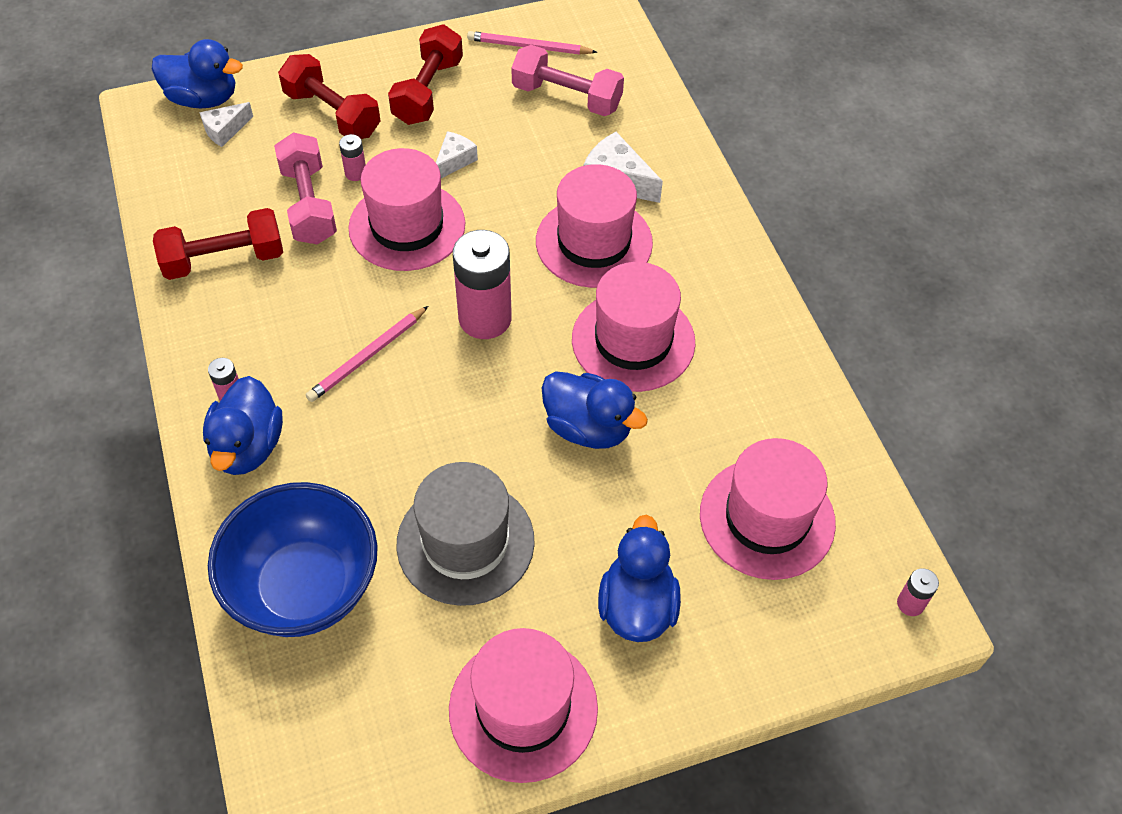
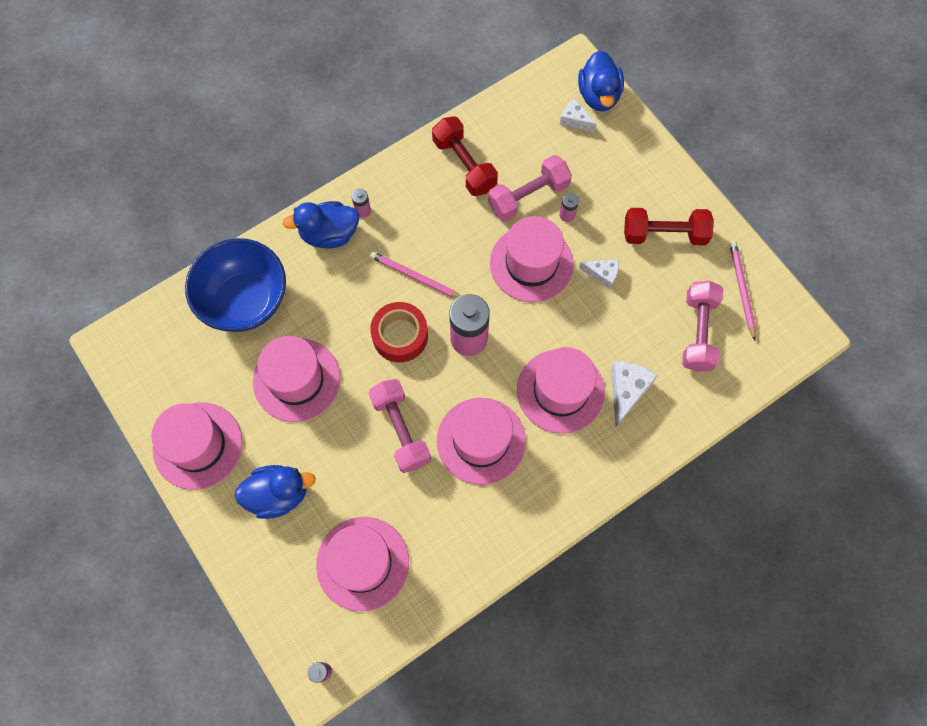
camera: 75 degrees right, 15 degrees up
(332, 114) = (617, 180): red dumbbell -> none
(448, 395) = (400, 336): none -> red tape
(465, 542) = (296, 380): grey hat -> pink hat
(588, 427) = (400, 430): blue duck -> pink dumbbell

